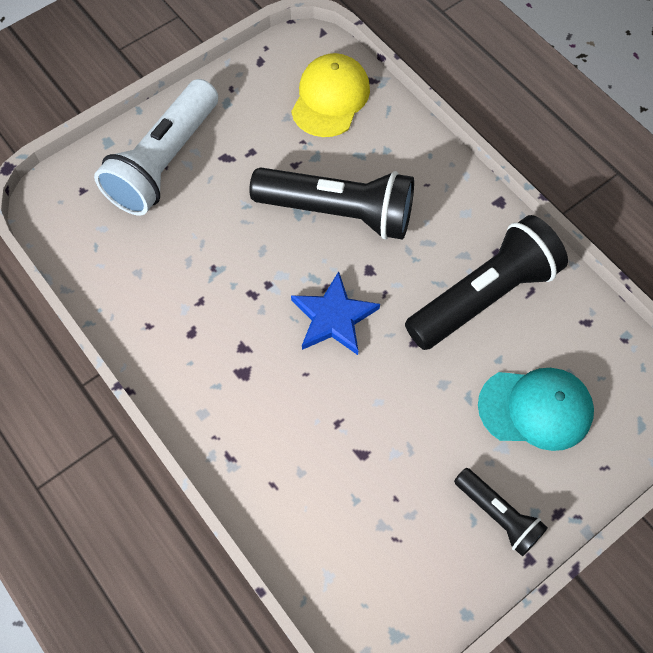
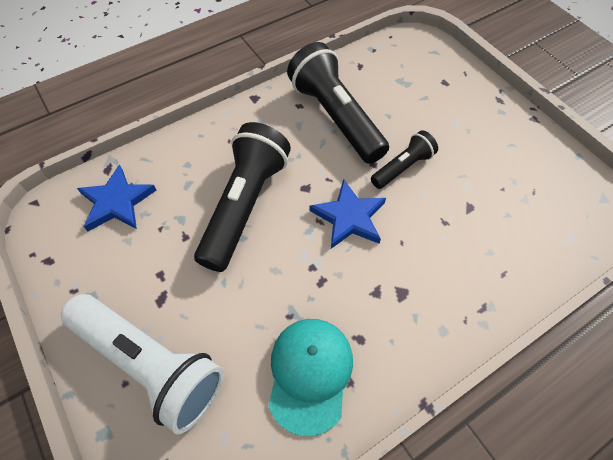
camera: 85 degrees left, 5 degrees down
(330, 98) = (117, 202): yellow cap -> blue star
(498, 515) = (506, 130): black flashlight -> black flashlight (402, 167)
(535, 408) = (426, 100): turquoise cap -> turquoise cap (310, 374)

